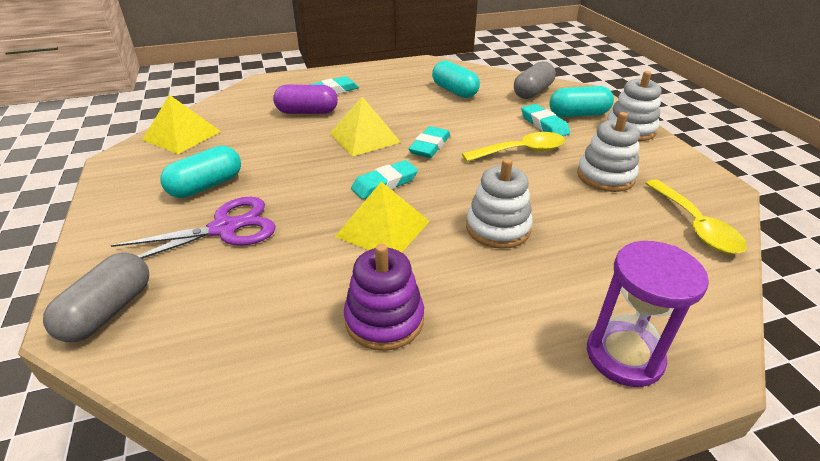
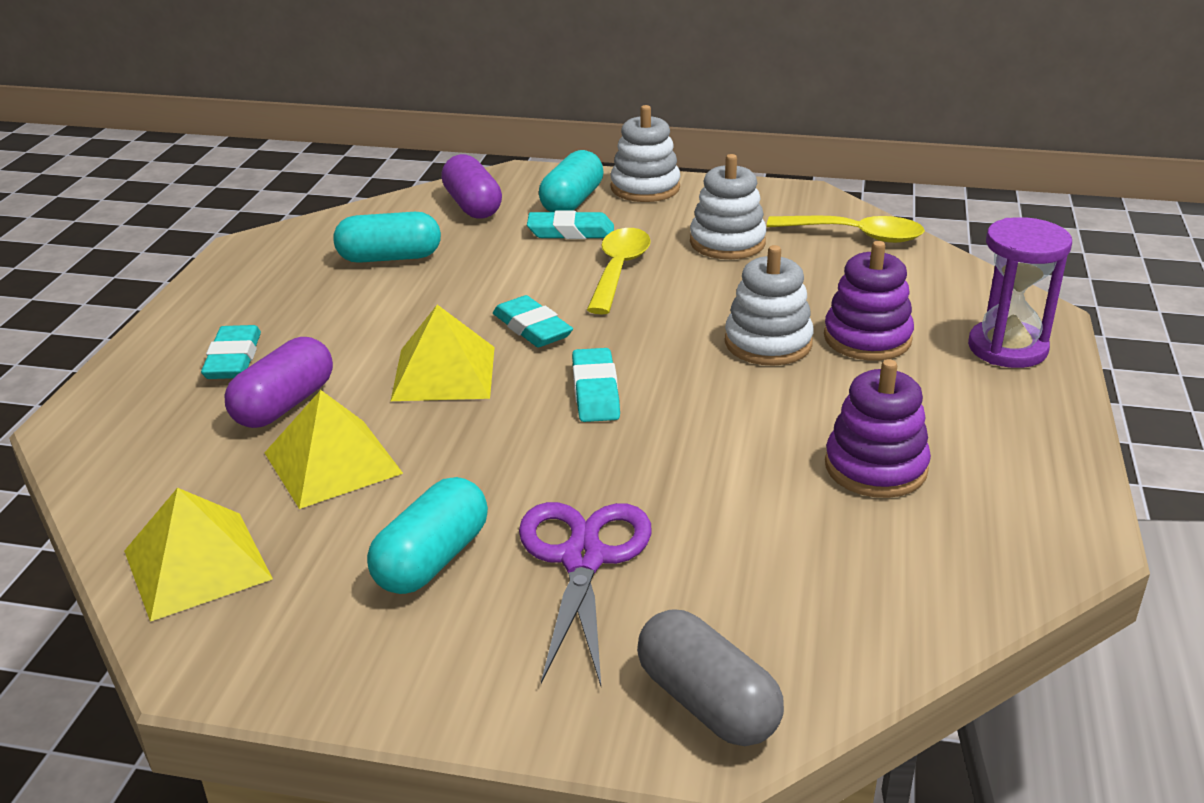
camera: 60 degrees left, 5 degrees down
(206, 186) = (432, 559): turquoise capsule -> turquoise capsule turned 45 degrees clockwise
(383, 228) = (701, 422): yellow pyramid -> yellow pyramid (332, 462)
(533, 92) = (472, 206): grey capsule -> purple capsule
(552, 271) = (867, 338): none -> purple stacking toy

